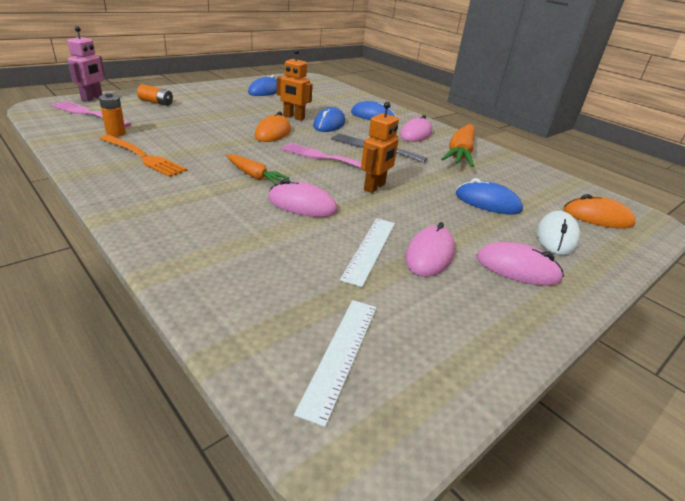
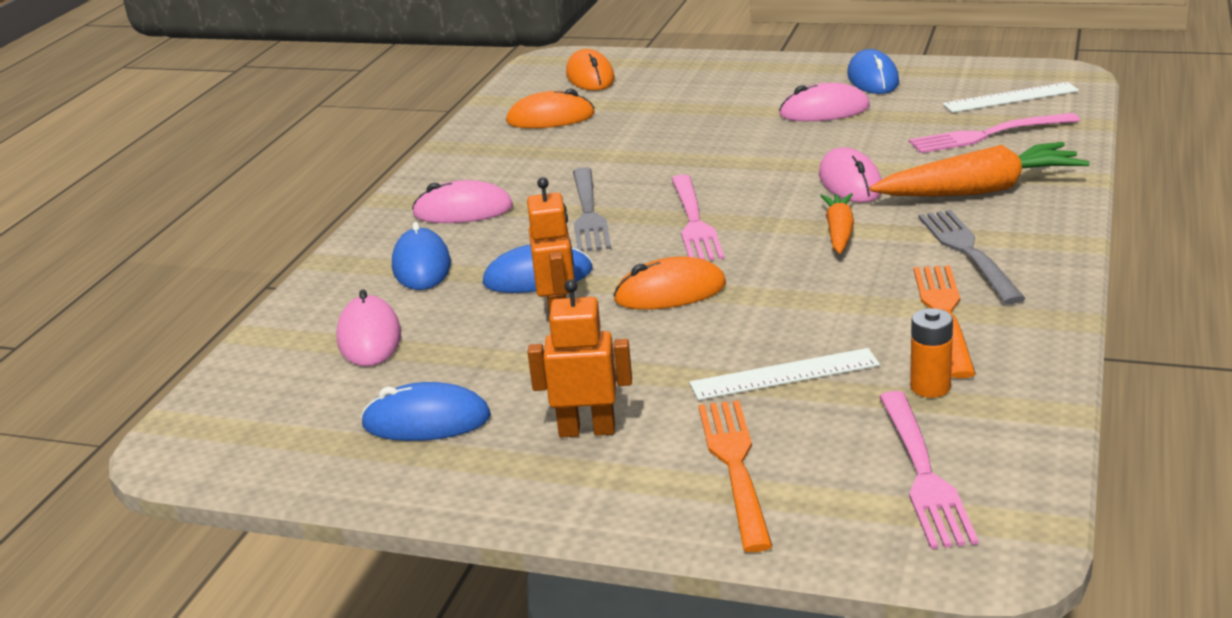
camera: 115 degrees left, 5 degrees down
(92, 98) = (855, 545): pink robot -> none
(156, 102) = (735, 467): orange battery -> orange fork
(170, 187) = (968, 252): none -> grey fork
(285, 287) = (988, 135): none -> pink fork
(369, 249) = (867, 130): white ruler -> white ruler (784, 374)
(375, 187) = (727, 170): orange robot -> orange robot (587, 430)
(460, 153) = (503, 166): orange carrot -> orange carrot (980, 190)
(487, 202) = (652, 118): blue mouse -> blue mouse (873, 79)
(517, 268) = (777, 82): pink mouse -> pink mouse (369, 337)
(521, 182) = (550, 118): none -> orange mouse
(556, 236) = (677, 82): white mouse -> none

